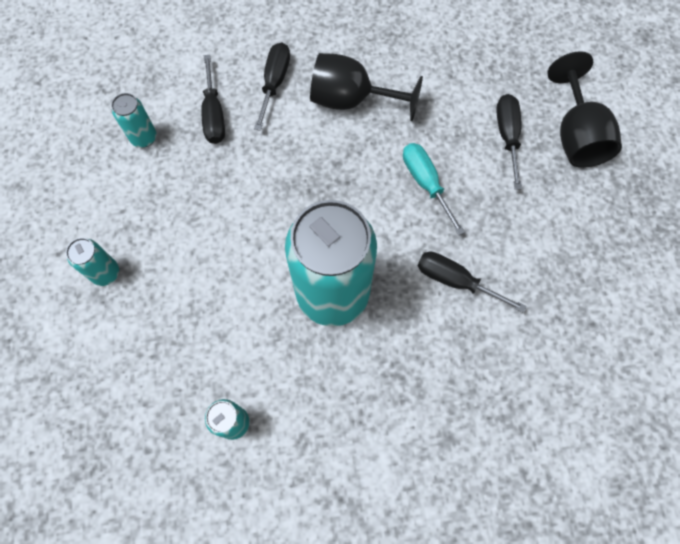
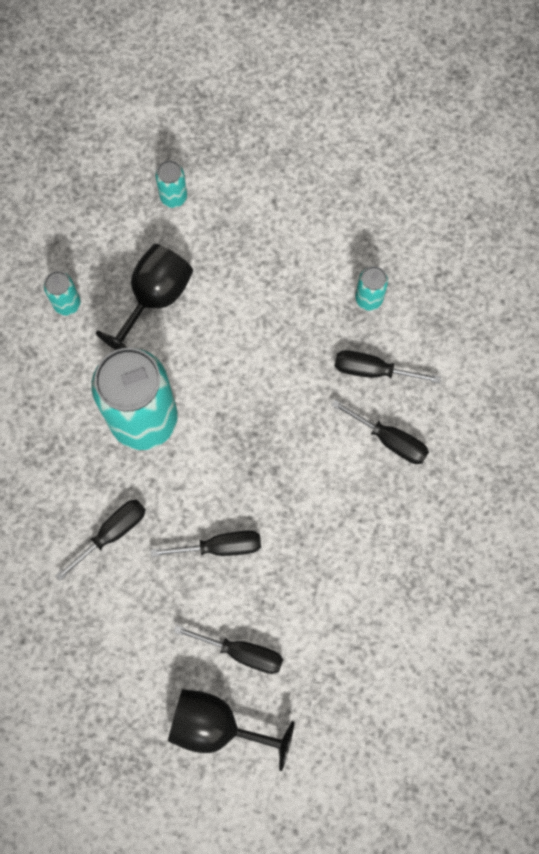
camera: 110 degrees right, 5 degrees up
(106, 273) = (239, 235): turquoise can -> turquoise can (173, 197)
(351, 100) = (342, 510): black goblet -> black goblet (154, 298)
(426, 183) = (220, 547): turquoise screwdriver -> black screwdriver

